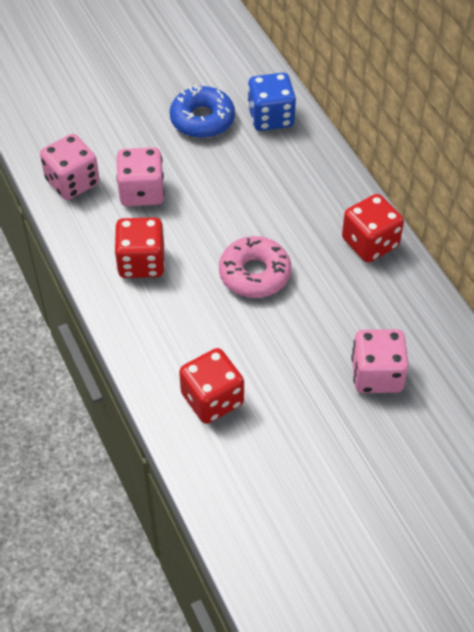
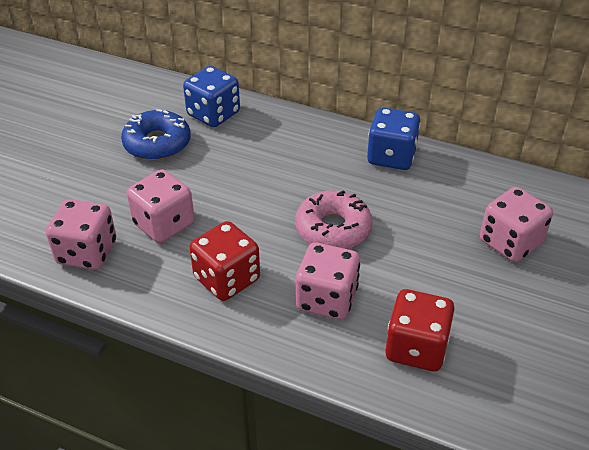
camera: 40 degrees left, 10 degrees down
(191, 323) = (327, 299): none -> pink dice
(370, 243) = (391, 156): red dice -> blue dice

